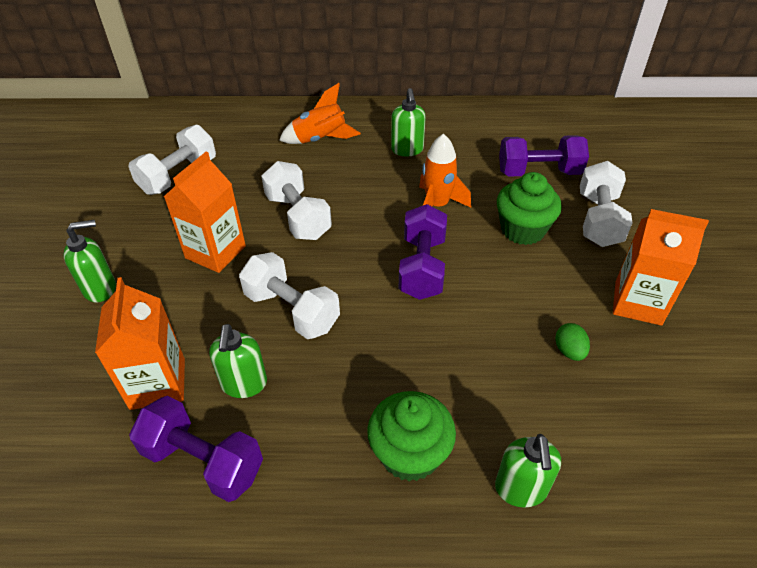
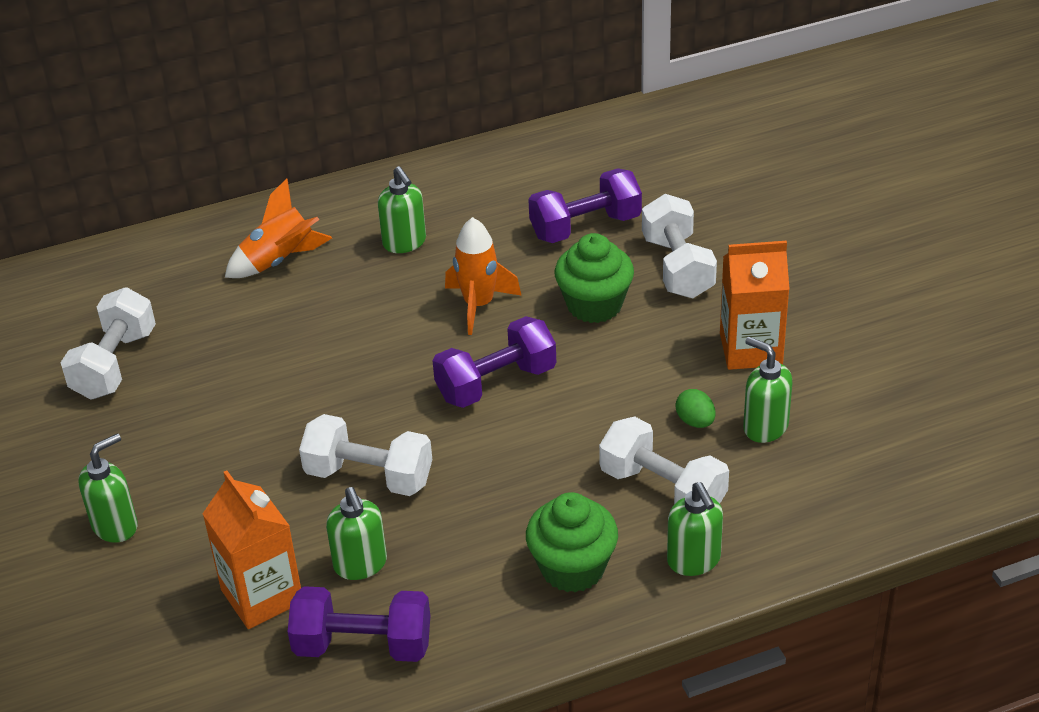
camera: 20 degrees left, 5 degrees down
(215, 252) = (232, 441): orange carton -> none
(298, 217) = (311, 369): white dumbbell -> white dumbbell (663, 489)
(422, 267) = (496, 383): purple dumbbell -> purple dumbbell turned 75 degrees clockwise
(629, 377) = (765, 427): none -> green soap dispenser

